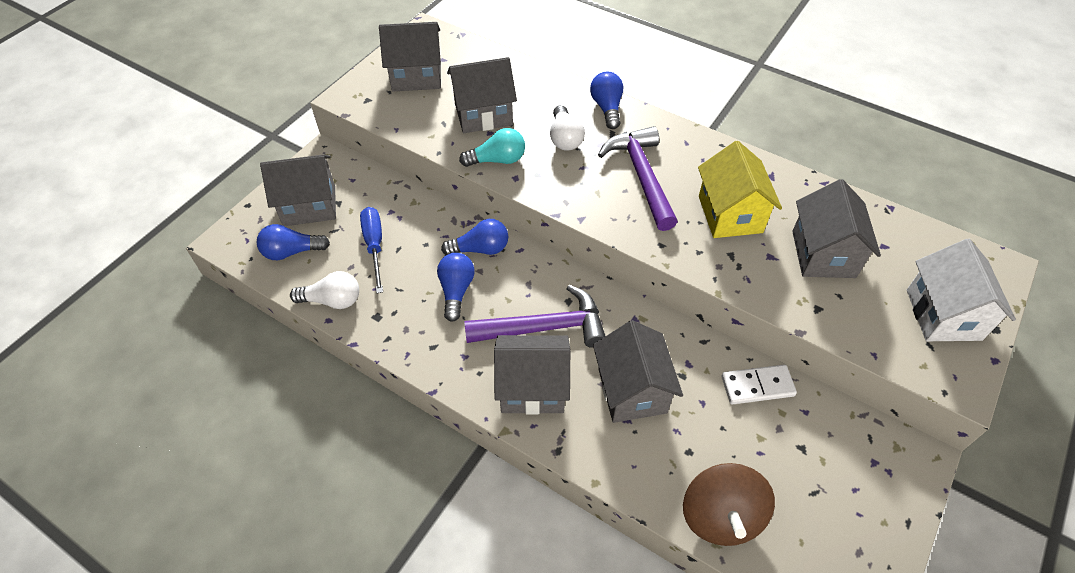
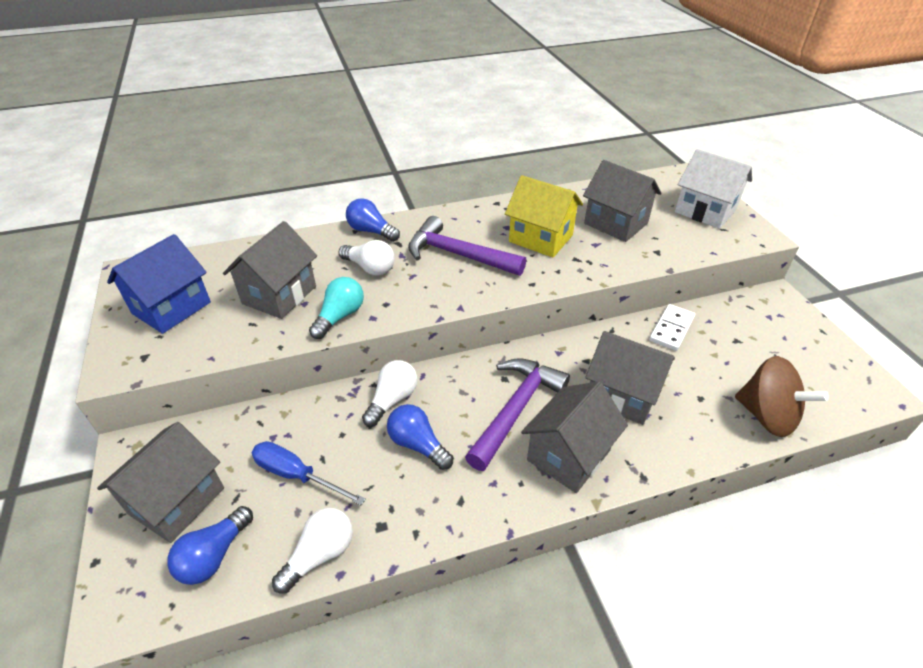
camera: 50 degrees left, 10 degrees down
(416, 76) = (171, 308): grey house -> blue house
(480, 249) = (392, 400): blue light bulb -> white light bulb

